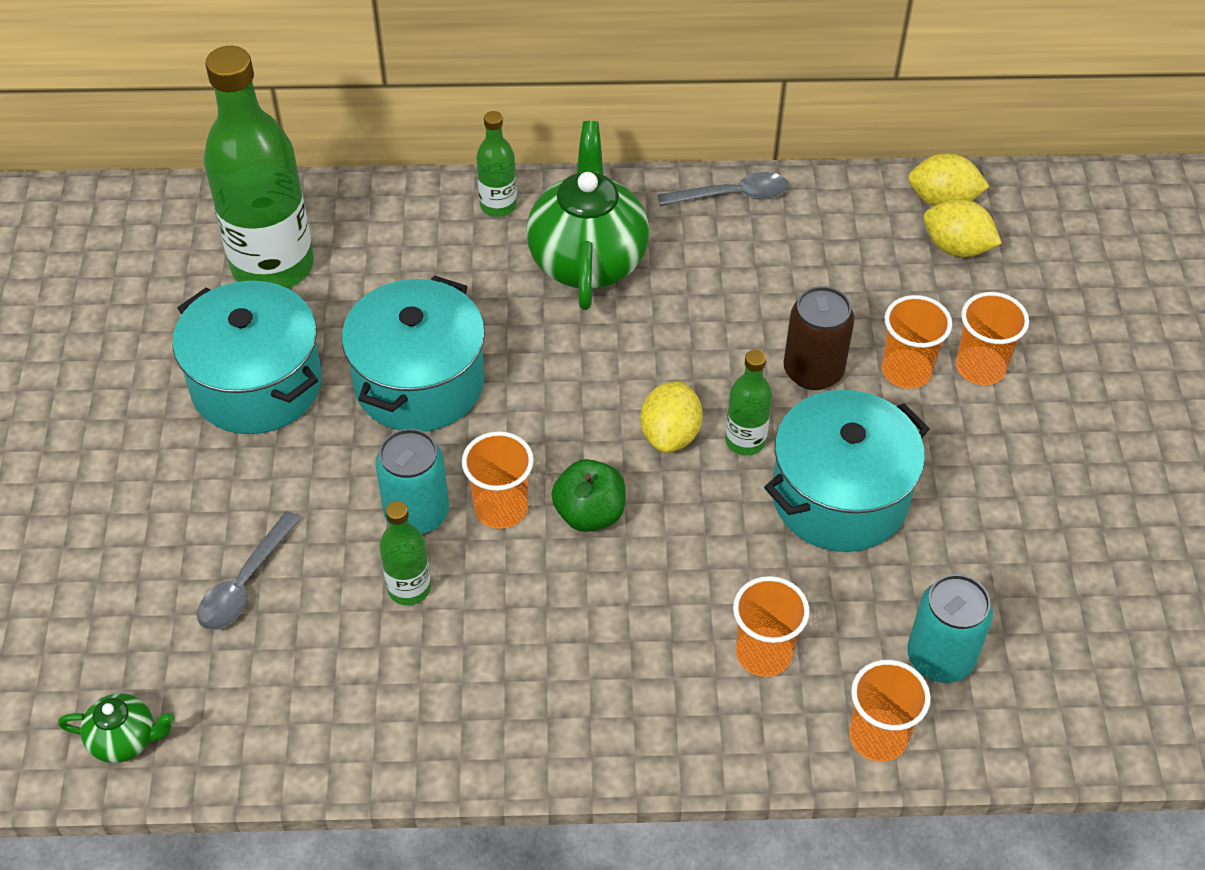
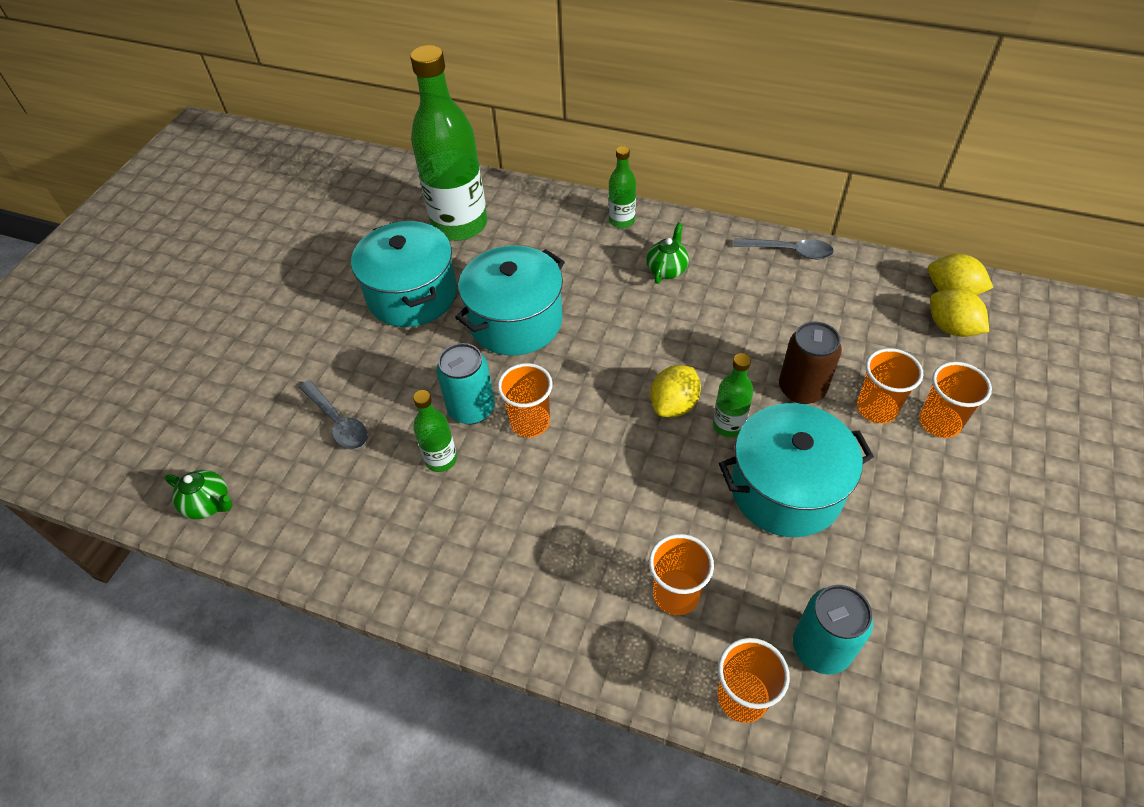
camera: 25 degrees right, 0 degrees up
(245, 583) = (338, 422): grey spoon -> grey spoon turned 90 degrees counterclockwise
(587, 260) = (667, 270): green teapot -> green teapot, size x0.48
(589, 513) = (590, 445): green apple -> none

